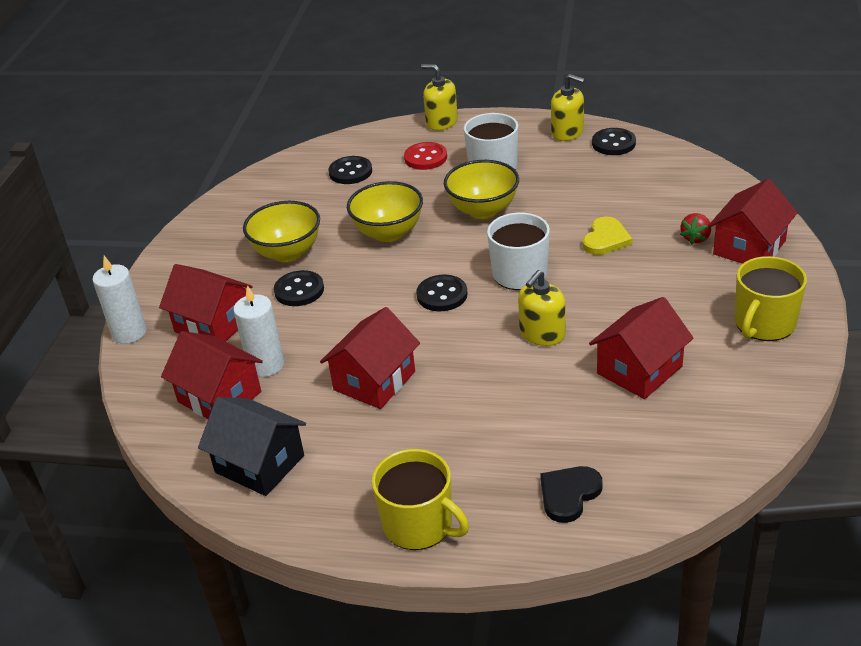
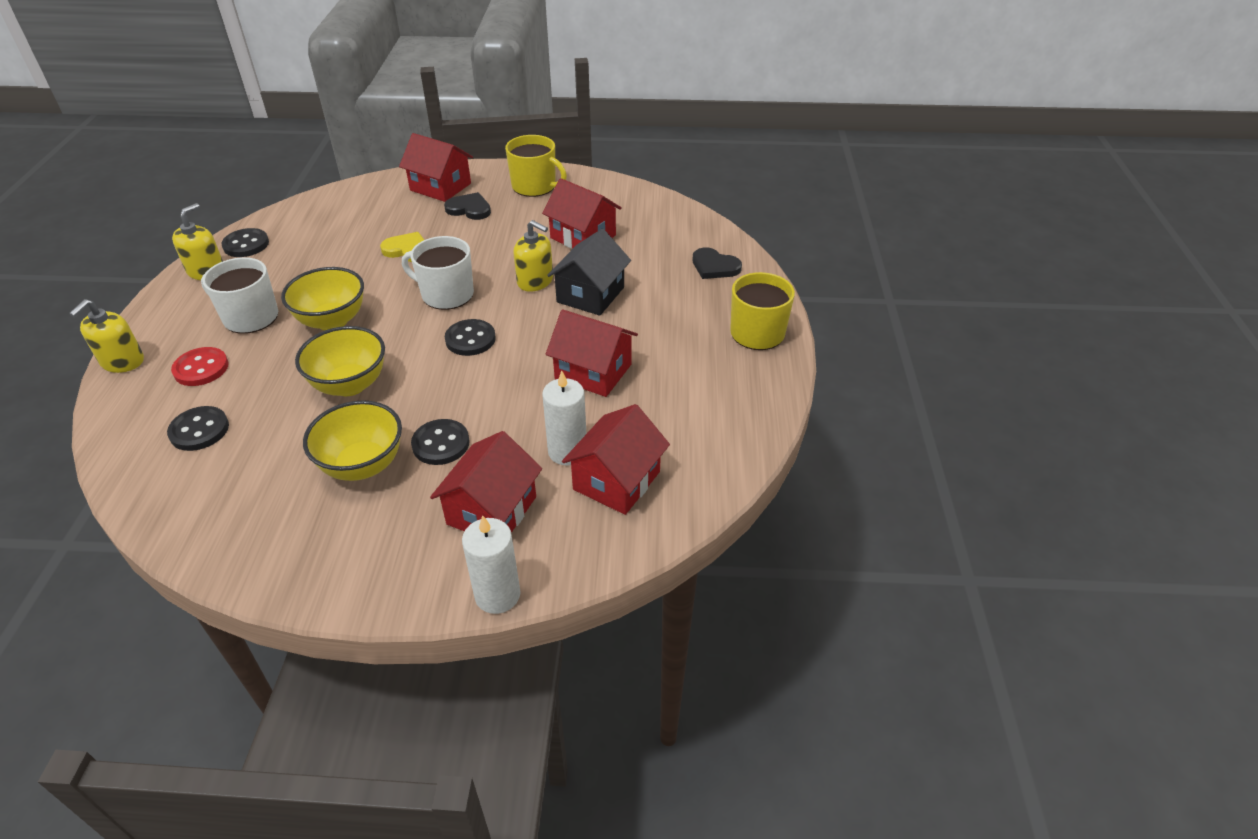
camera: 100 degrees left, 5 degrees up
(259, 464) = (707, 433): black house -> black house (590, 295)
(696, 238) = (420, 208): red strawberry -> none
(698, 274) = (469, 209): none -> black heart

